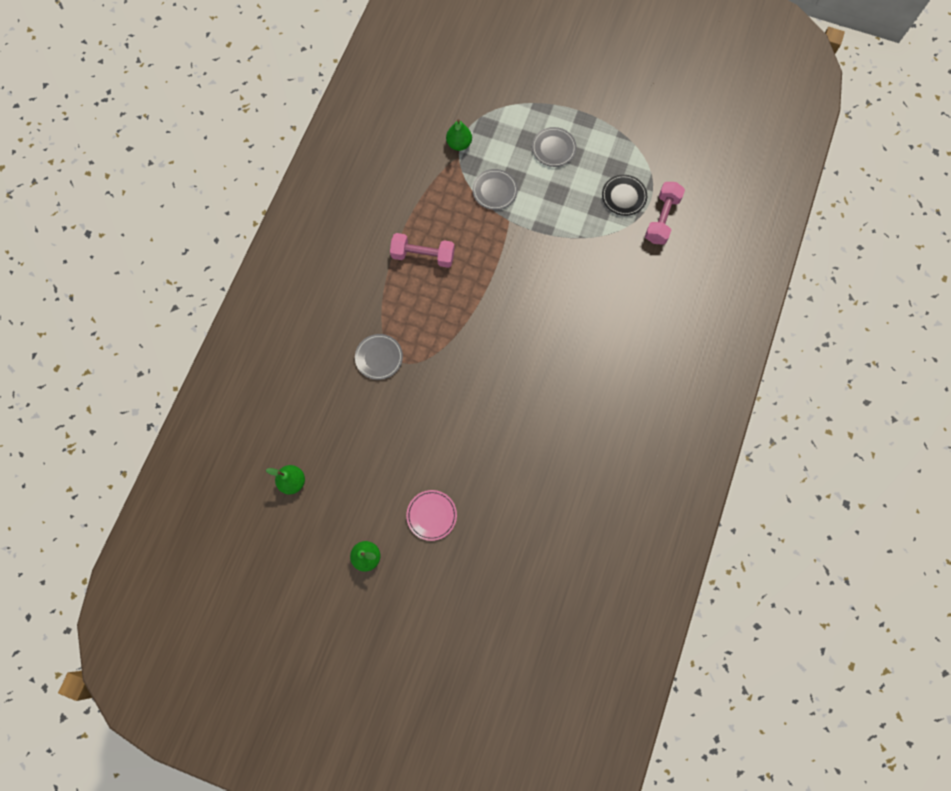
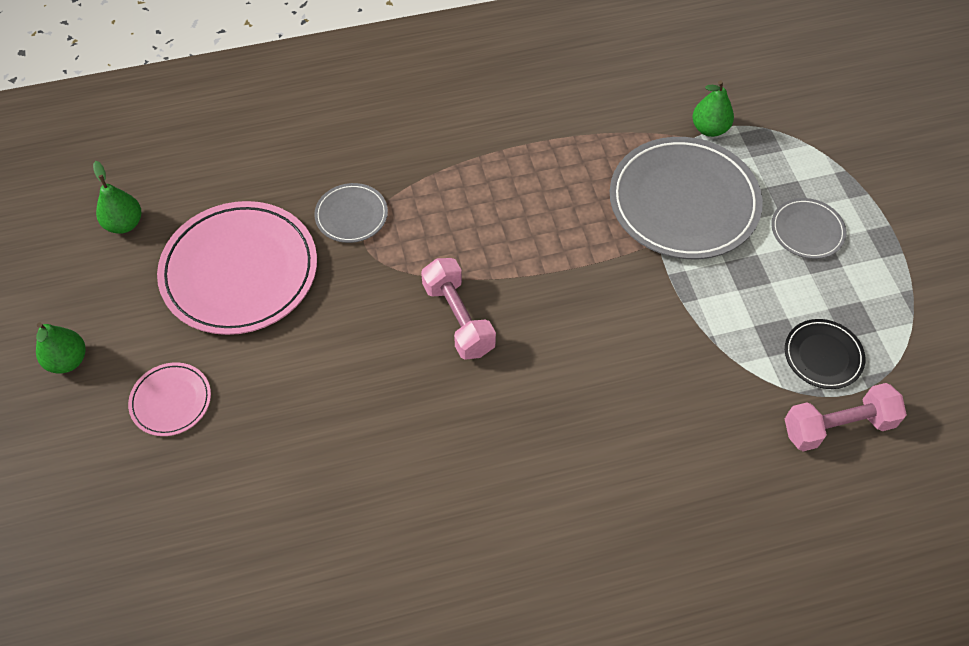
camera: 55 degrees right, 15 degrees down
(373, 436) = (239, 271): none -> pink plate
(423, 255) = (525, 180): pink dumbbell -> pink dumbbell (458, 318)
(494, 190) = (683, 202): grey plate -> grey plate, size x2.08

